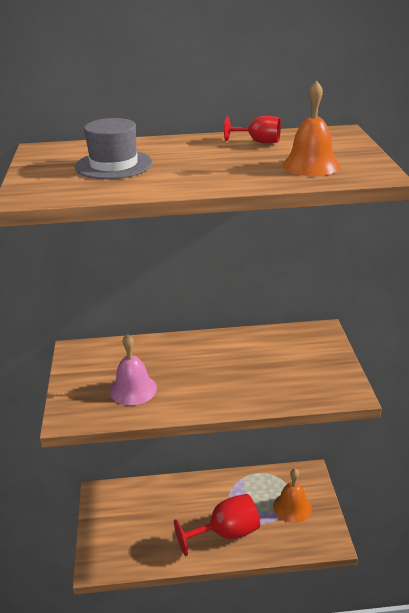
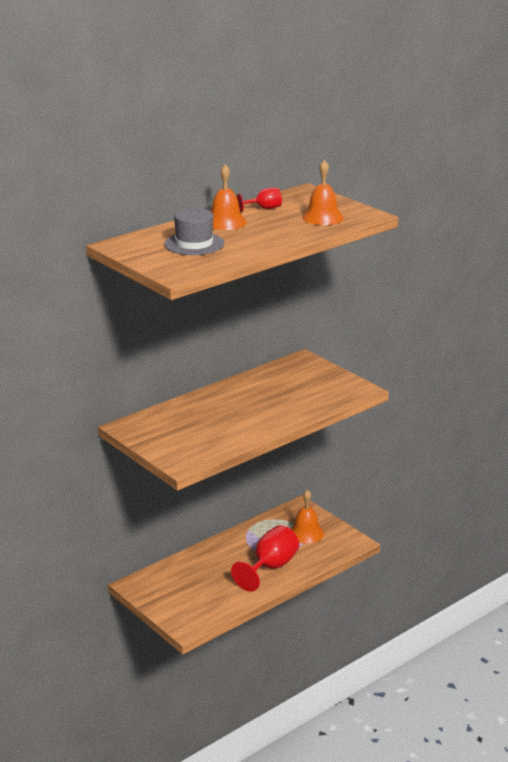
camera: 35 degrees left, 5 degrees down
(133, 389) = (208, 434): pink bell -> none
(191, 148) = (225, 222): none -> orange bell

